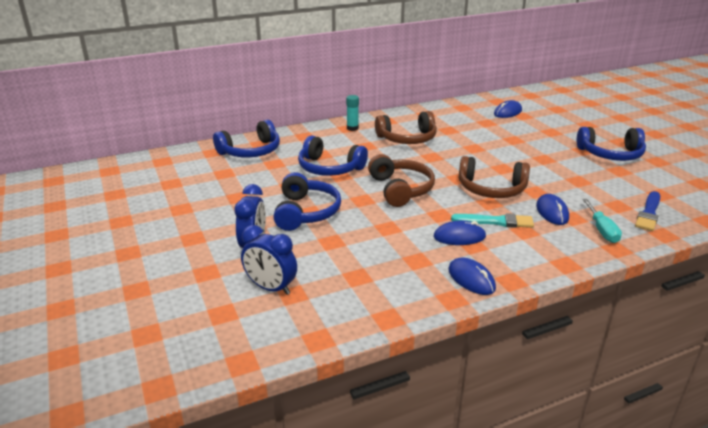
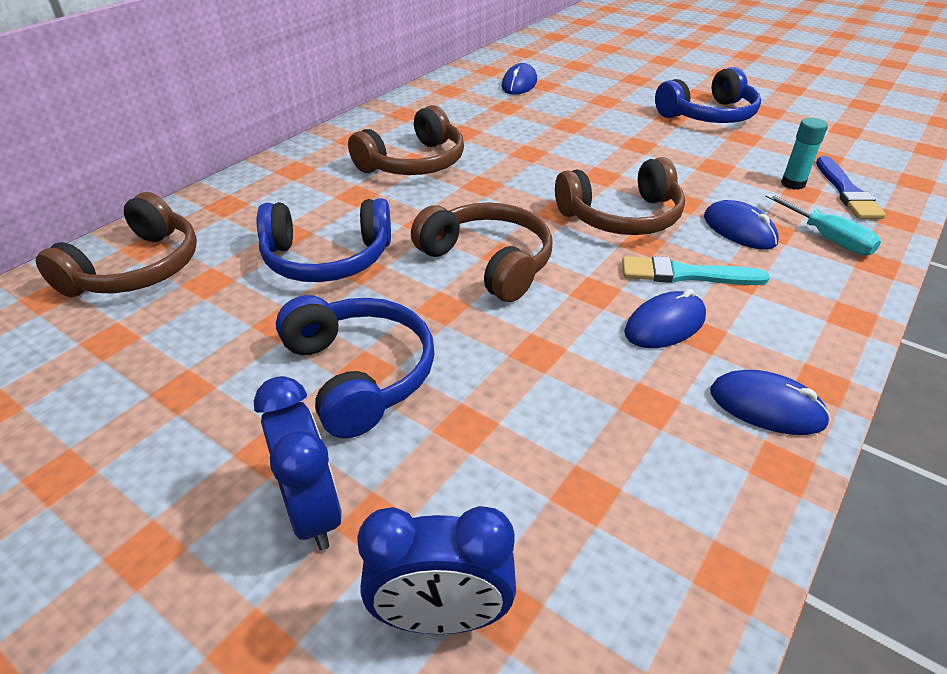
camera: 30 degrees left, 10 degrees up
(251, 151) = (136, 268): blue headphones -> brown headphones
(352, 128) = (304, 167): turquoise glue stick -> turquoise glue stick (793, 184)
(496, 221) = (686, 274): turquoise brush -> turquoise brush turned 150 degrees counterclockwise

